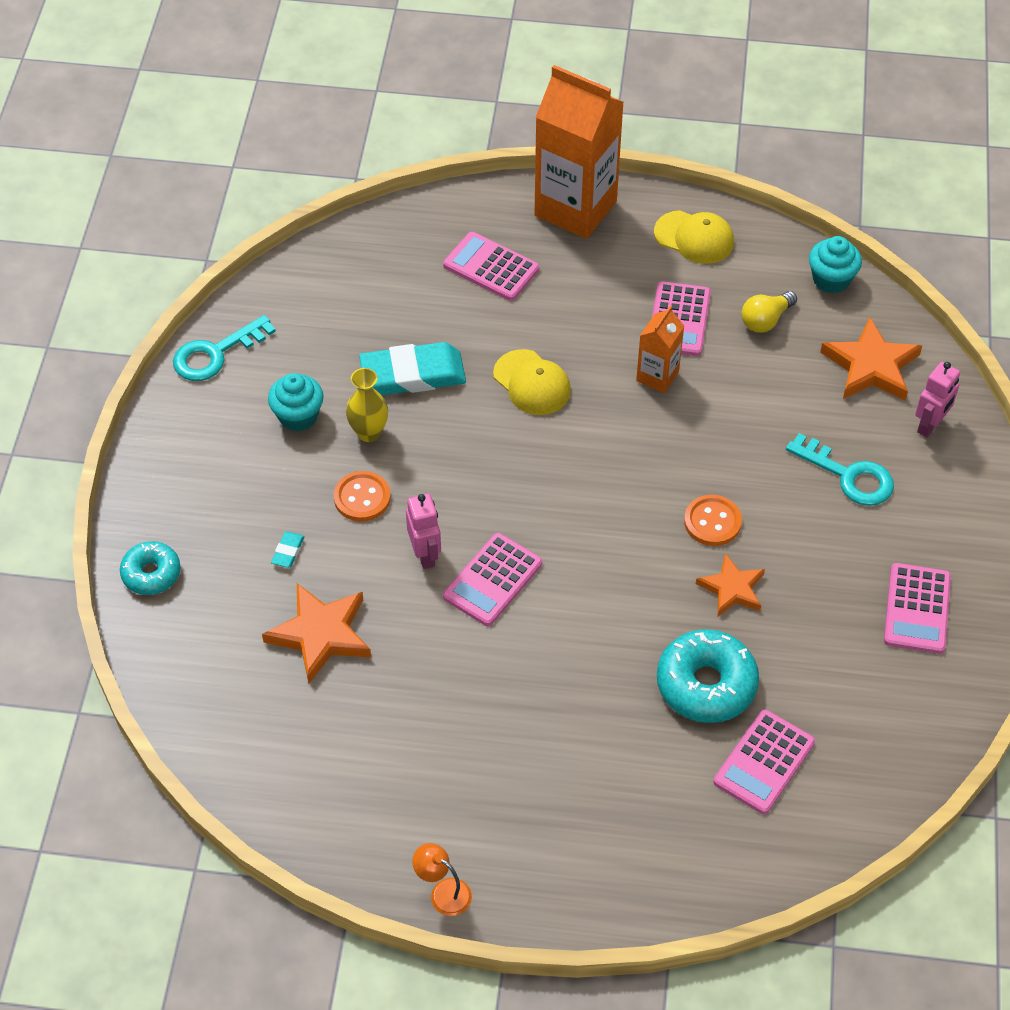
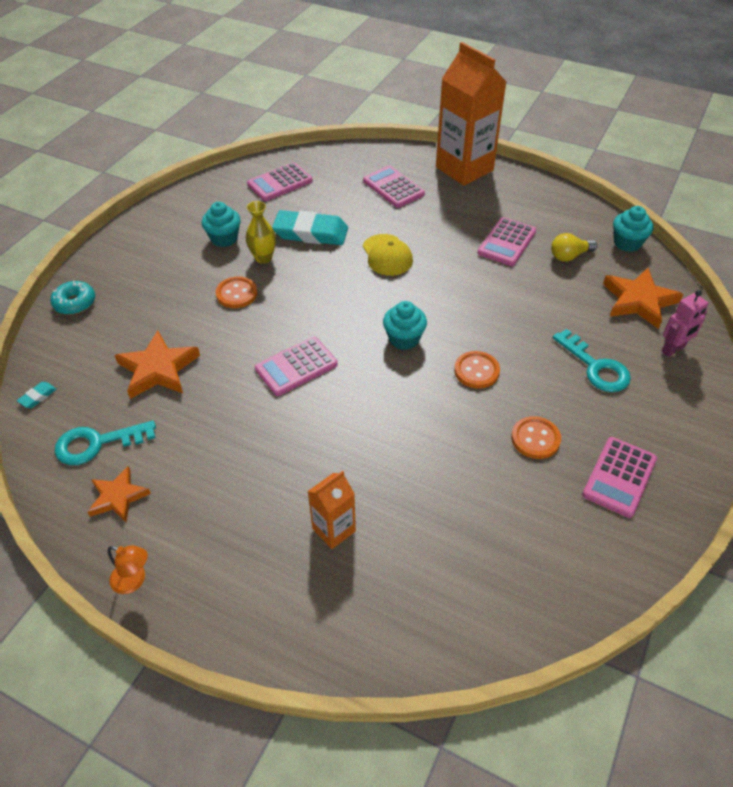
camera: 20 degrees right, 5 degrees down
(215, 354) = (195, 195): turquoise key -> turquoise key (97, 443)
(288, 551) = (169, 313): turquoise eraser -> turquoise eraser (38, 397)
(425, 554) = (258, 338): pink robot -> none
(443, 892) = (134, 581): orange lamp -> orange lamp turned 150 degrees clockwise
(607, 502) = (404, 339): none -> turquoise cupcake
(657, 376) = (476, 271): orange carton -> orange carton (334, 530)
(694, 238) = (538, 200): yellow cap -> none
(706, 684) = (421, 484): turquoise donut -> none
(732, 589) = (472, 420): orange star -> orange star (118, 497)
(764, 762) = (443, 560): pink calculator -> pink calculator (280, 183)
(811, 590) = (535, 439): none -> orange button

